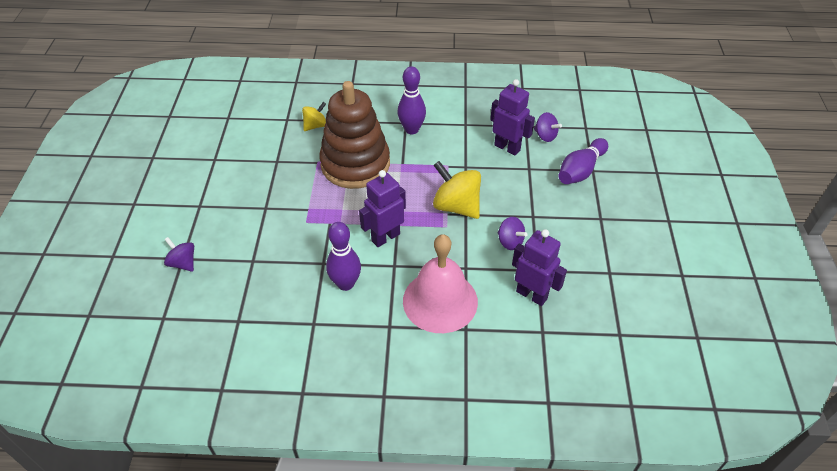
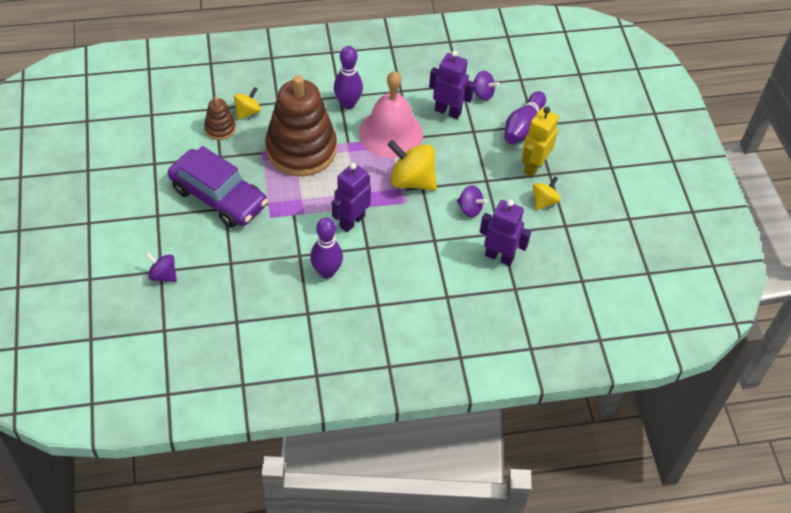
camera: 15 degrees left, 5 degrees up
(263, 197) = (218, 197): none -> purple car
(285, 136) = (220, 128): none -> brown stacking toy
(440, 301) = (418, 275): pink bell -> pink bell (391, 133)
(585, 209) = (533, 166): none -> yellow robot
(590, 245) = (544, 201): none -> yellow spinning top

